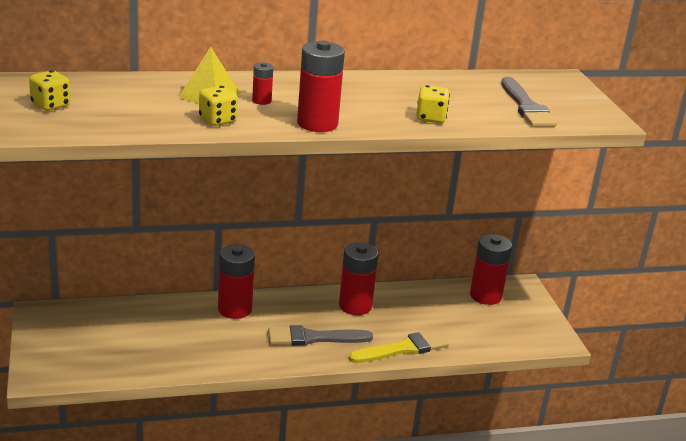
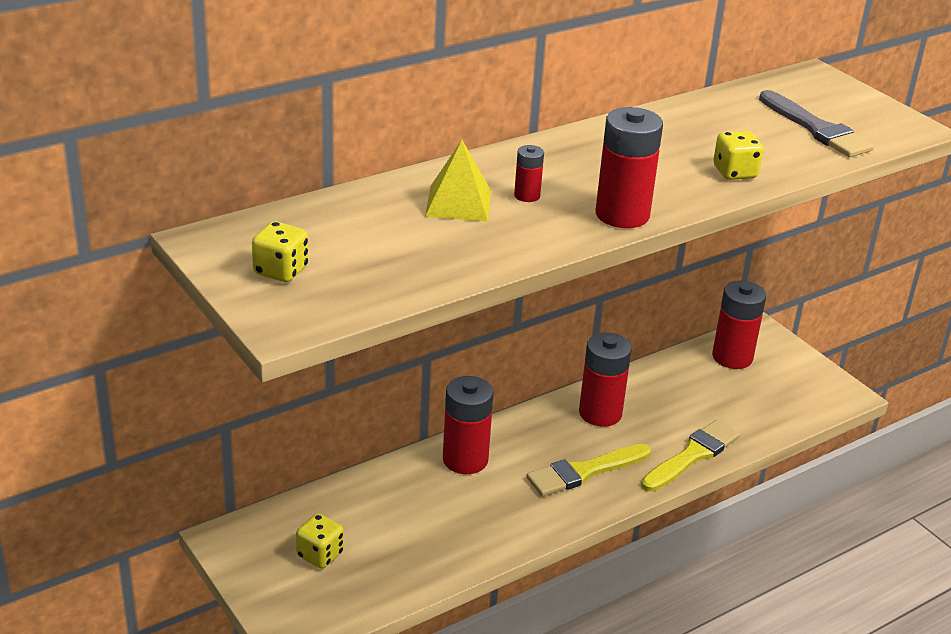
camera: 20 degrees left, 5 degrees up
(217, 120) = (505, 240): yellow dice -> yellow dice (320, 555)
(314, 338) = (584, 472): grey brush -> yellow brush

